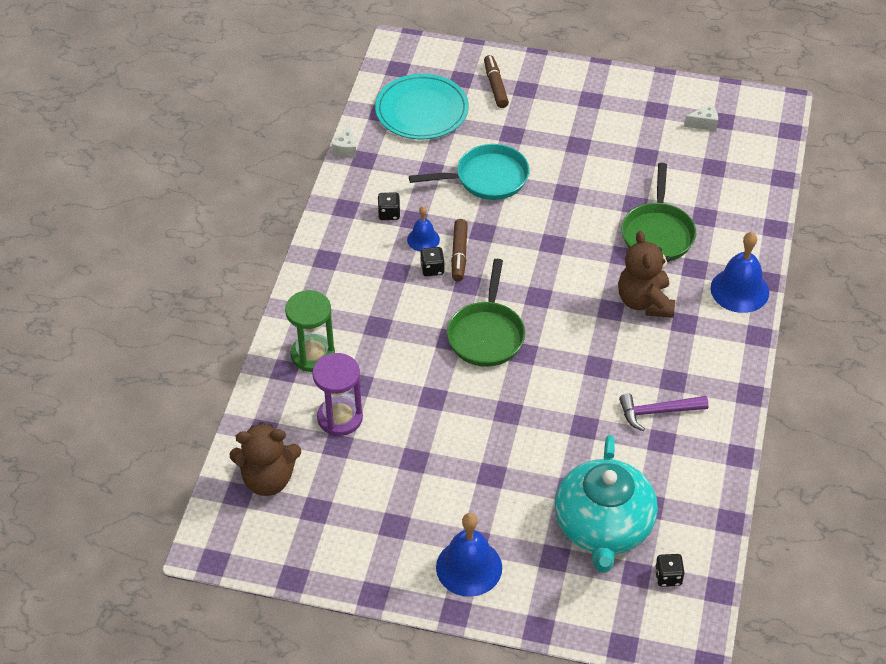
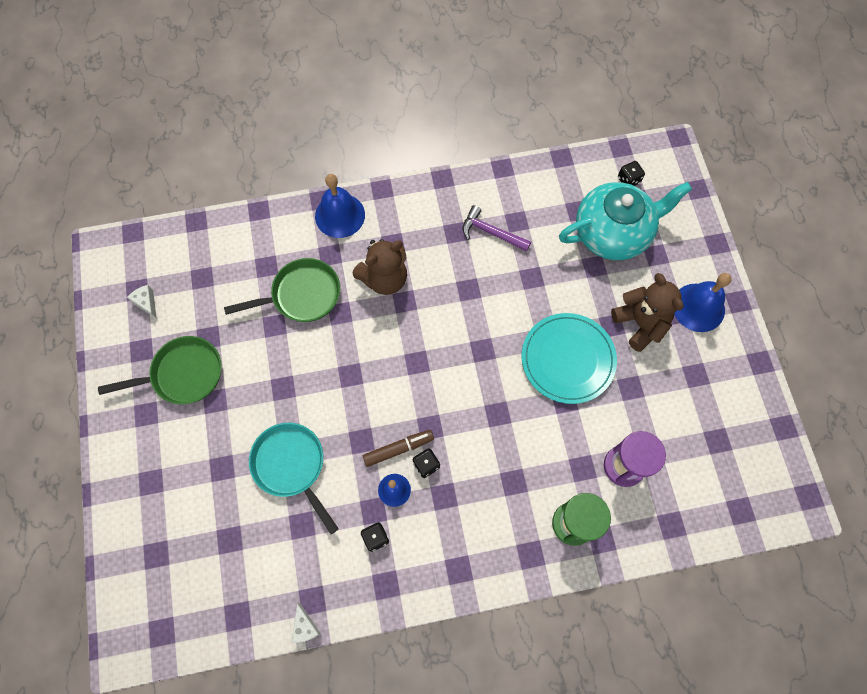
camera: 115 degrees left, 20 degrees up
(268, 479) = (714, 494): brown teddy bear -> brown teddy bear (640, 323)
(346, 149) = (305, 627): white cheese -> white cheese turned 90 degrees clockwise
(422, 110) = (218, 574): turquoise plate -> turquoise plate (568, 359)
(486, 334) = (478, 387): green pan -> green pan (183, 374)
(495, 86) = (155, 514): brown marker -> none
(657, 412) = (491, 232): purple hammer -> purple hammer turned 150 degrees clockwise

